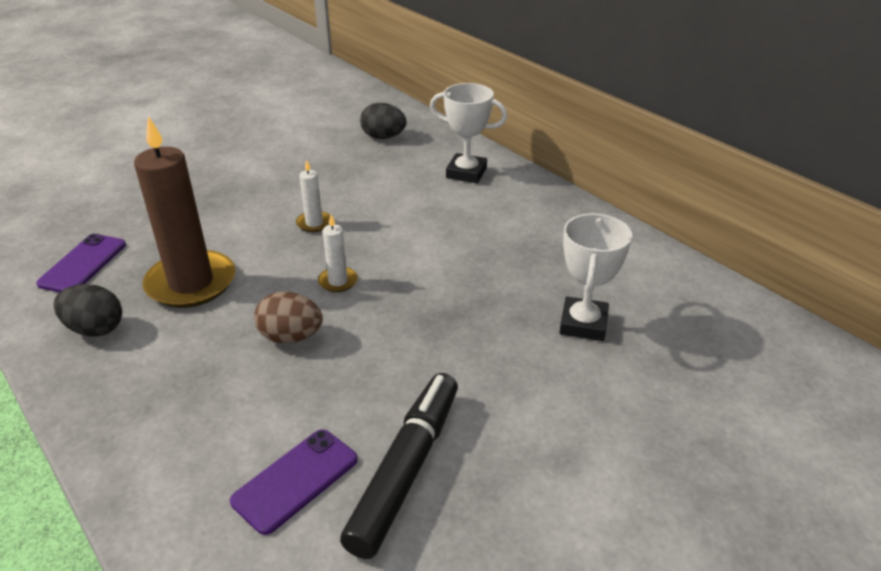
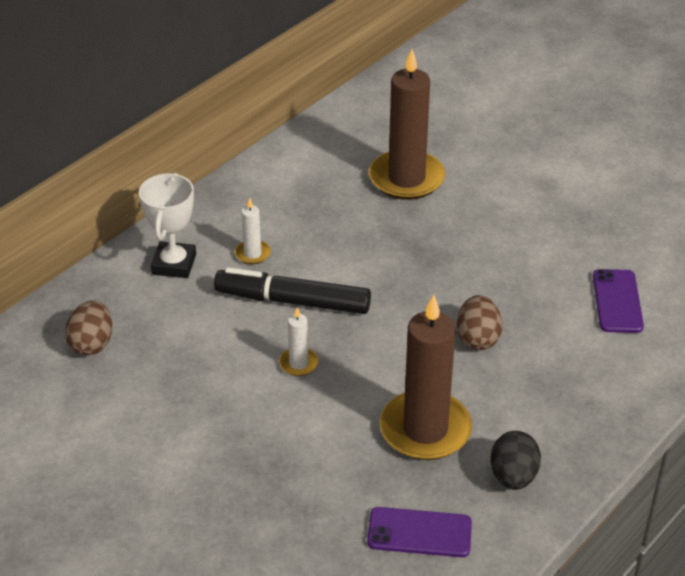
camera: 100 degrees left, 5 degrees up
(295, 480) = (617, 301): purple phone -> purple phone turned 60 degrees clockwise
(338, 281) = (392, 325): white candle -> white candle (252, 254)
(383, 137) = (92, 344): black egg -> brown egg
(405, 470) = (585, 252): black marker -> black marker (293, 301)
(583, 324) = (406, 178): white trophy -> brown candle

